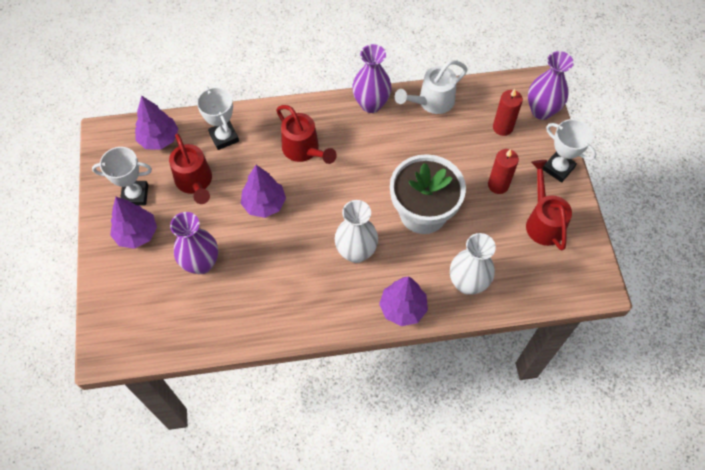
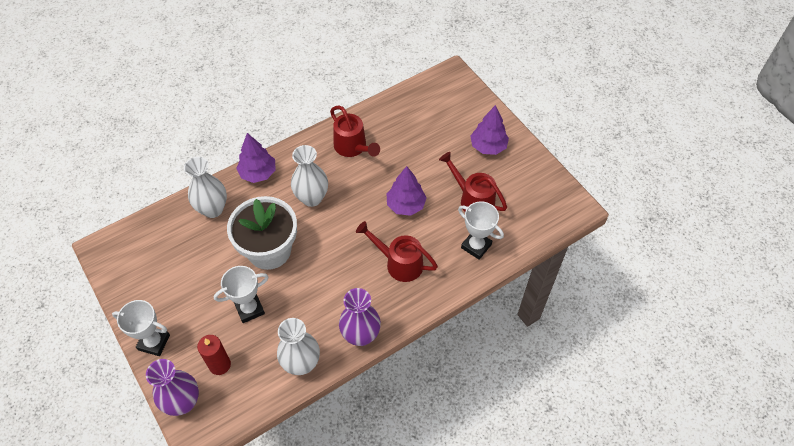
camera: 155 degrees right, 5 degrees down
(135, 195) = (512, 172): white trophy -> white trophy (249, 309)
(159, 139) = (529, 222): purple tree -> none
(201, 263) = (426, 146): purple vase -> none
(431, 102) = (301, 363): white watering can -> white vase
(498, 185) = (209, 302): red candle -> none
(543, 221) = (159, 284): red watering can -> red watering can (353, 147)

